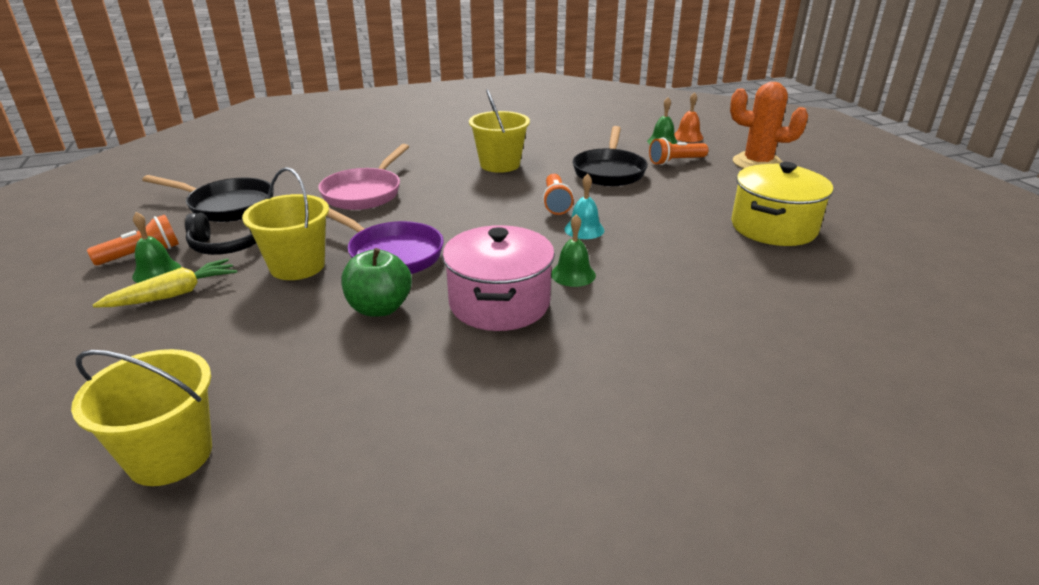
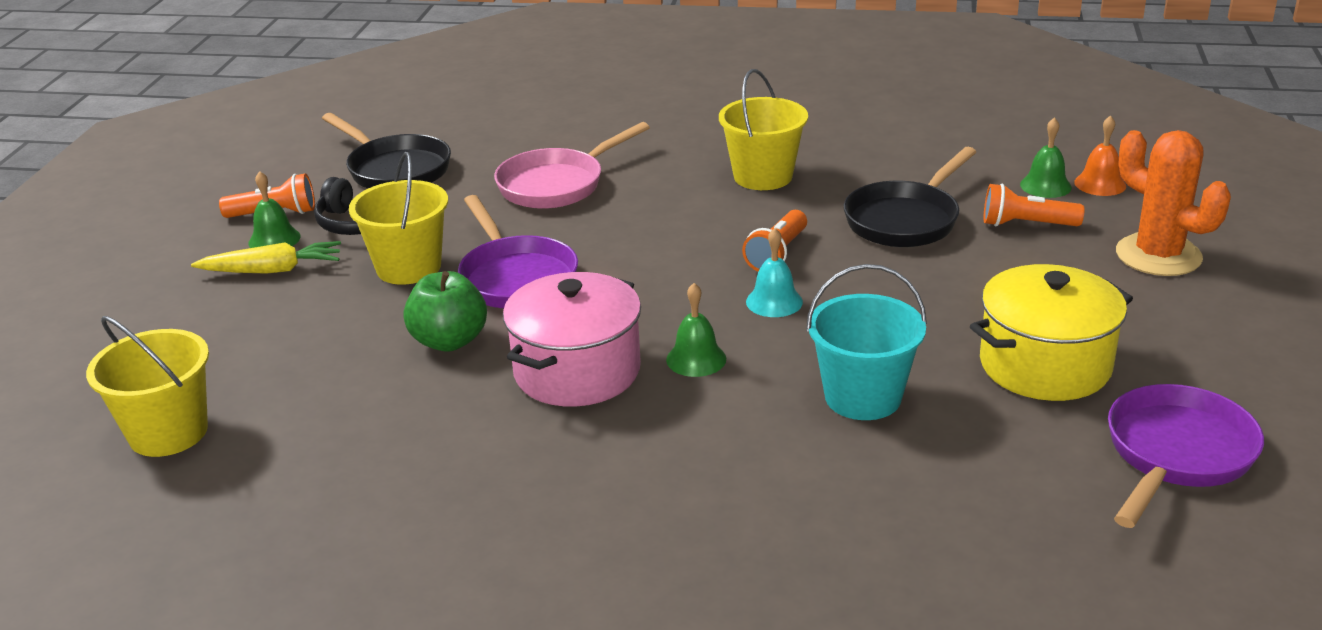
camera: 30 degrees right, 0 degrees up
(700, 270) = (863, 397): none -> turquoise bucket
(894, 256) = (1176, 455): none -> purple pan

